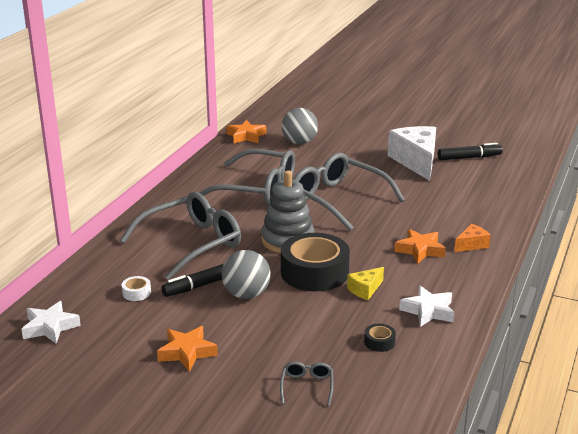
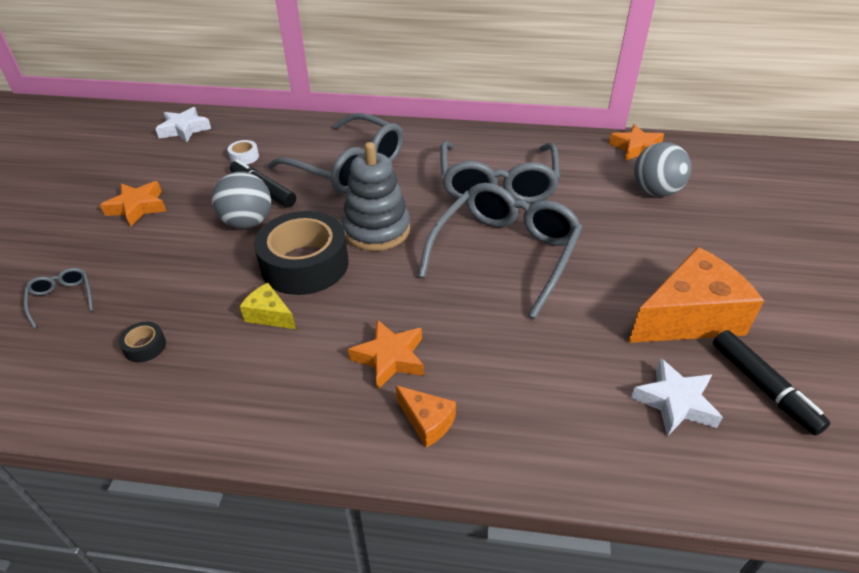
camera: 75 degrees right, 15 degrees up
(307, 386) = (62, 299): grey glasses -> grey glasses turned 105 degrees counterclockwise
(416, 161) = (688, 317): white cheese -> orange cheese
(428, 311) = (220, 388): white star -> white star (675, 402)

